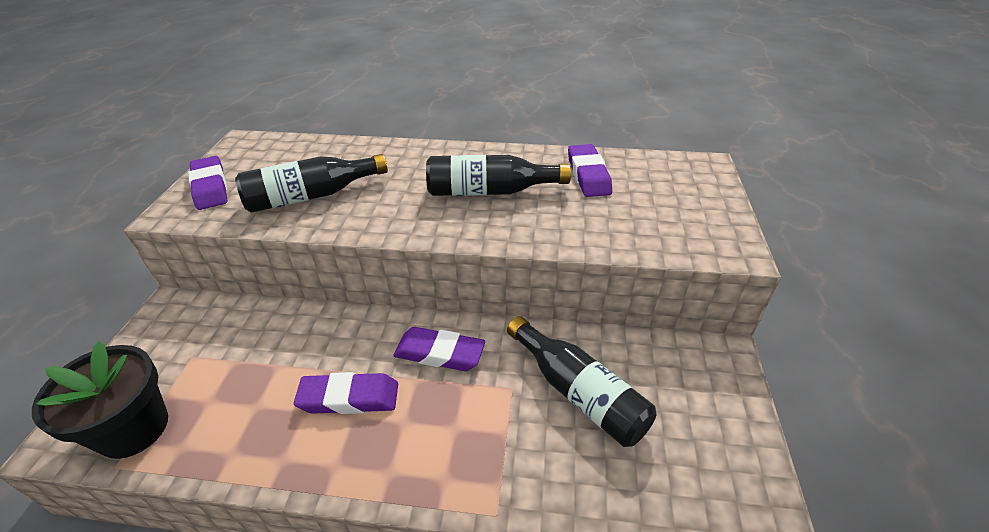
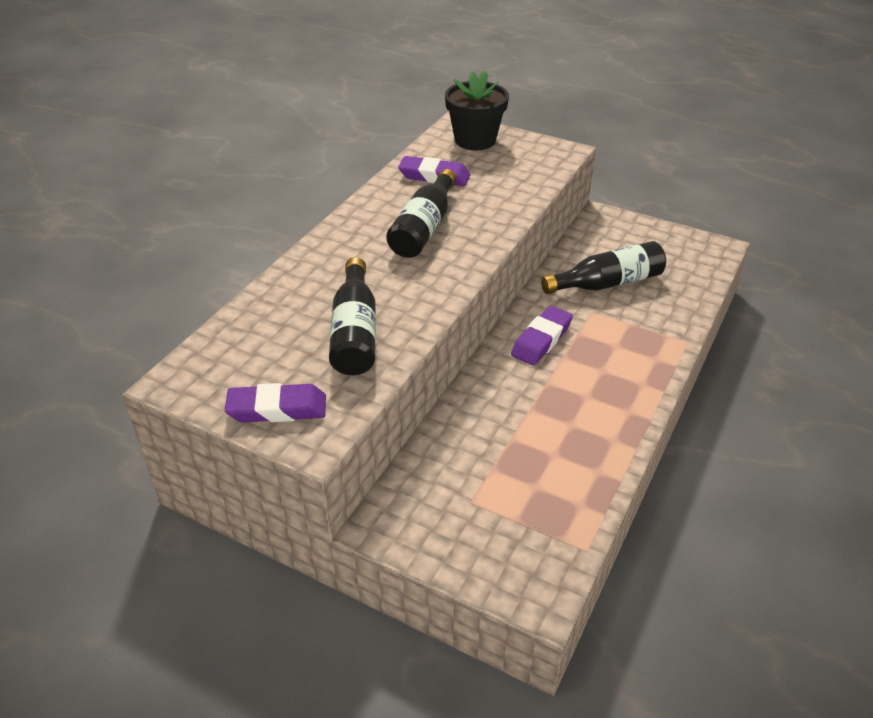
camera: 70 degrees left, 0 degrees up
(133, 429) = (548, 540): black flower pot -> black flower pot (475, 140)
(349, 398) = (567, 397): purple eraser -> none

